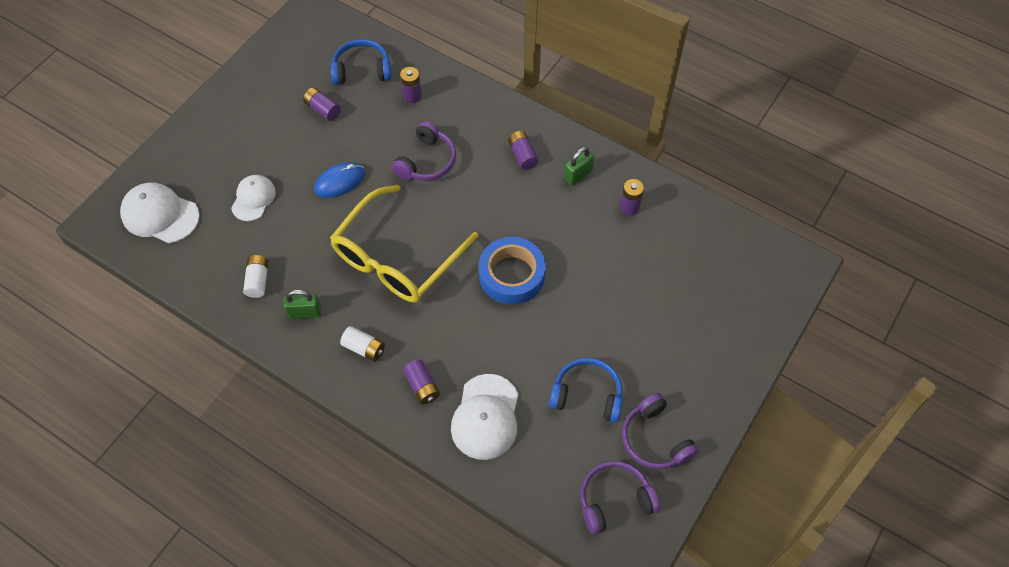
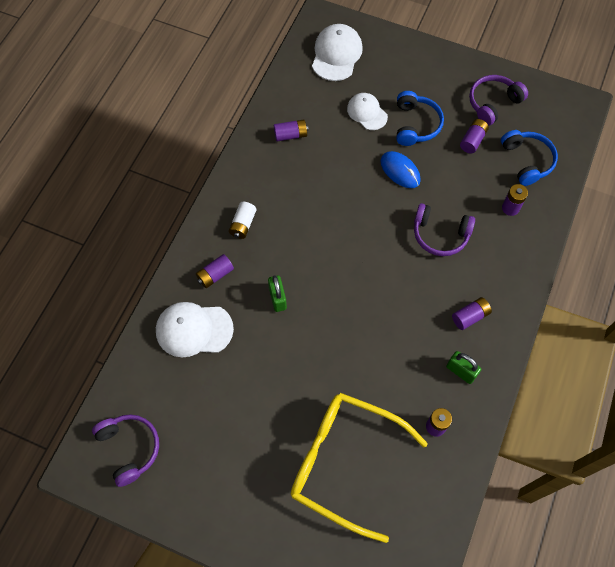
camera: 80 degrees right, 5 degrees up
(253, 199) = (367, 112): white cap -> white cap turned 135 degrees counterclockwise
(258, 280) = (291, 135): white battery -> purple battery
(305, 313) = (268, 174): green padlock -> green padlock (277, 298)
(397, 257) = (334, 231): yellow glasses -> yellow glasses (345, 463)
(512, 275) = (335, 328): blue tape -> none
(587, 395) = (225, 412): blue headphones -> blue headphones (415, 124)
(655, 439) = (190, 478): purple headphones -> purple headphones (493, 103)

